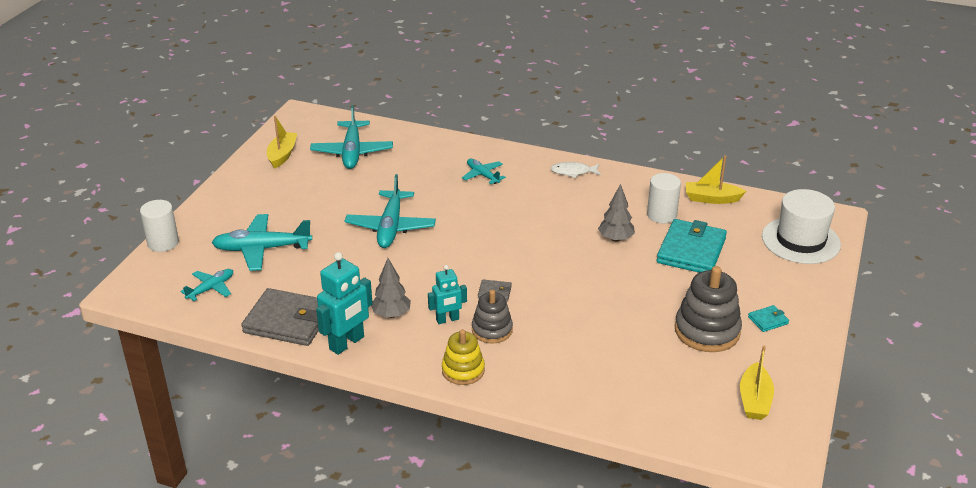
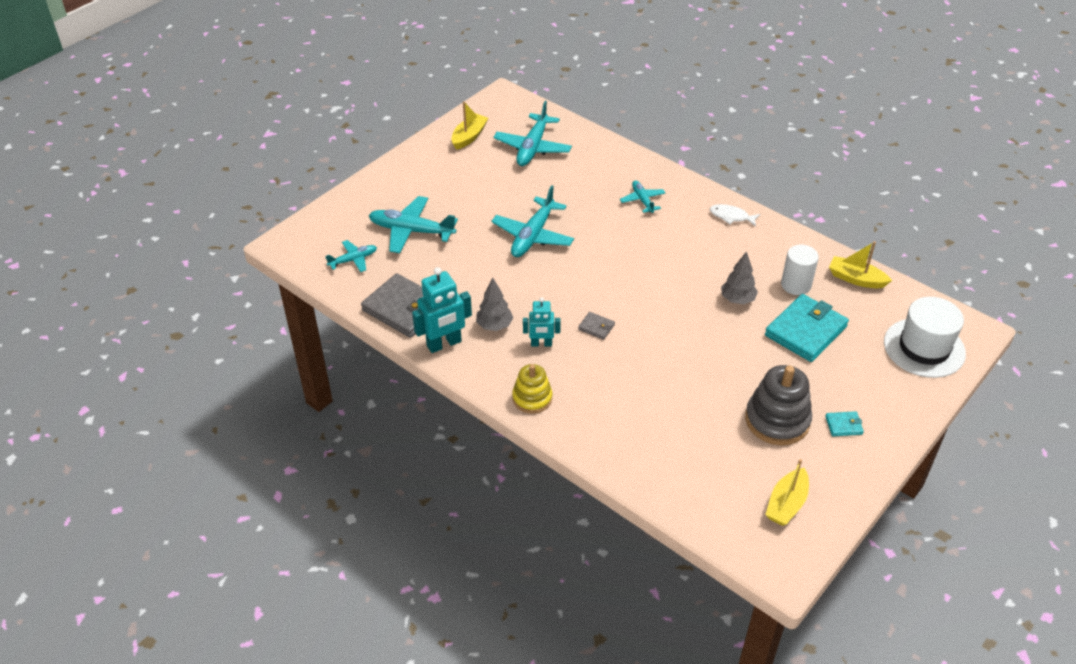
camera: 20 degrees right, 10 degrees up
(163, 243) = (332, 204): white cylinder -> none
(492, 330) = (576, 365): grey stacking toy -> none

